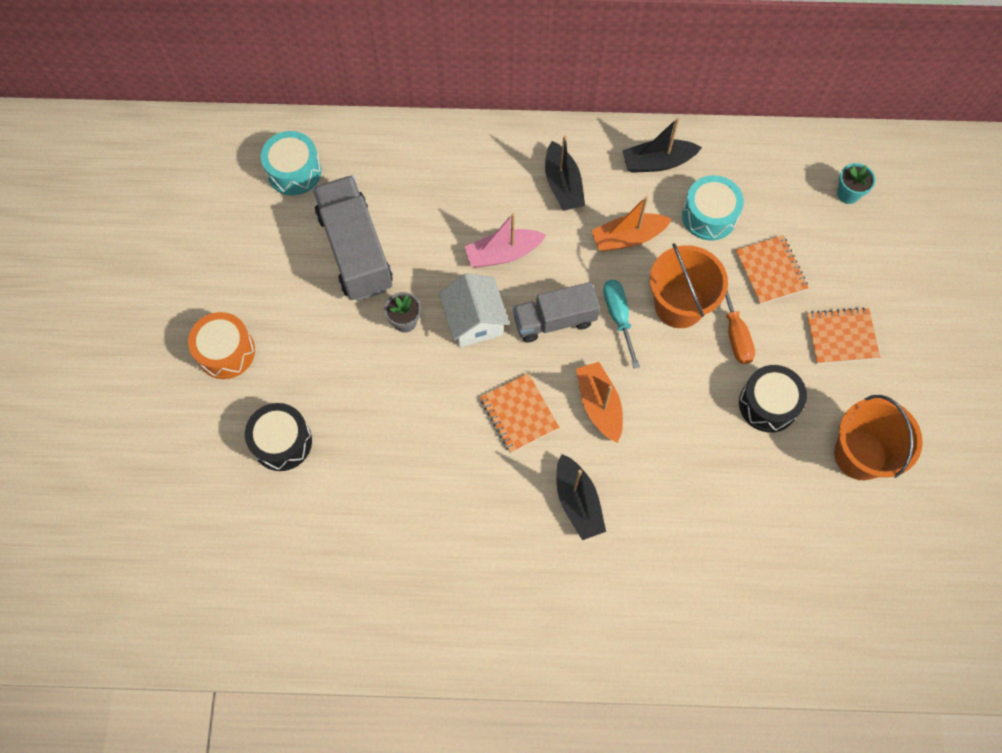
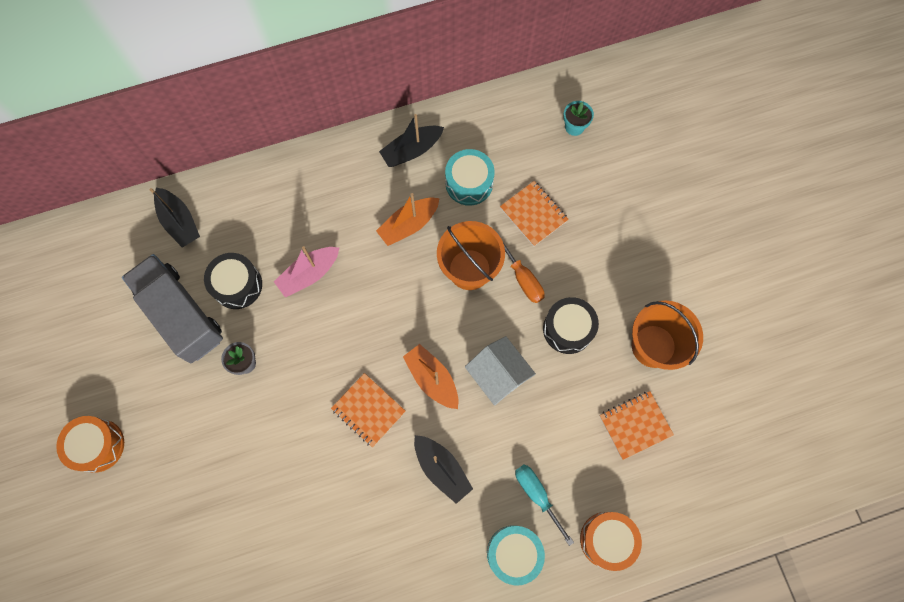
camera: 20 degrees left, 5 degrees up
(282, 442) = (174, 508): black drum -> black drum (237, 285)
(294, 171) = (103, 261): turquoise drum -> turquoise drum (513, 553)
(474, 321) = (304, 342): white house -> white house (498, 375)
(554, 320) = (371, 318): grey truck -> none
(563, 185) = (339, 196): black boat -> black boat (179, 222)
(618, 317) = (423, 297): turquoise screwdriver -> turquoise screwdriver (537, 495)
(736, 642) = (607, 540): none -> orange drum
(841, 337) = (607, 251): orange notebook -> orange notebook (635, 425)

